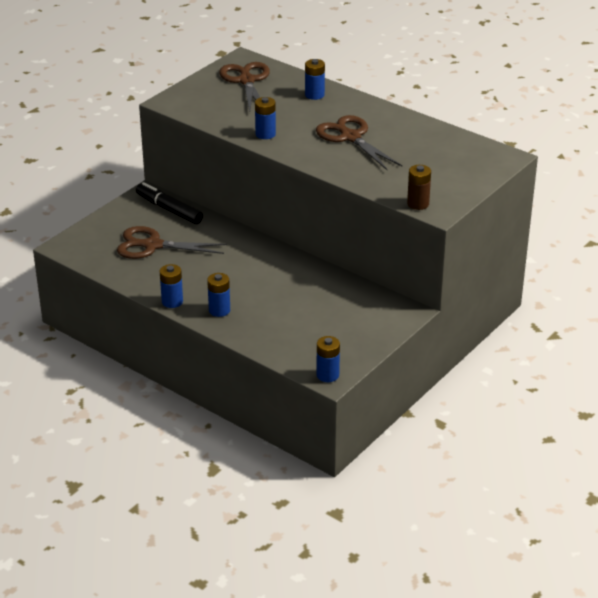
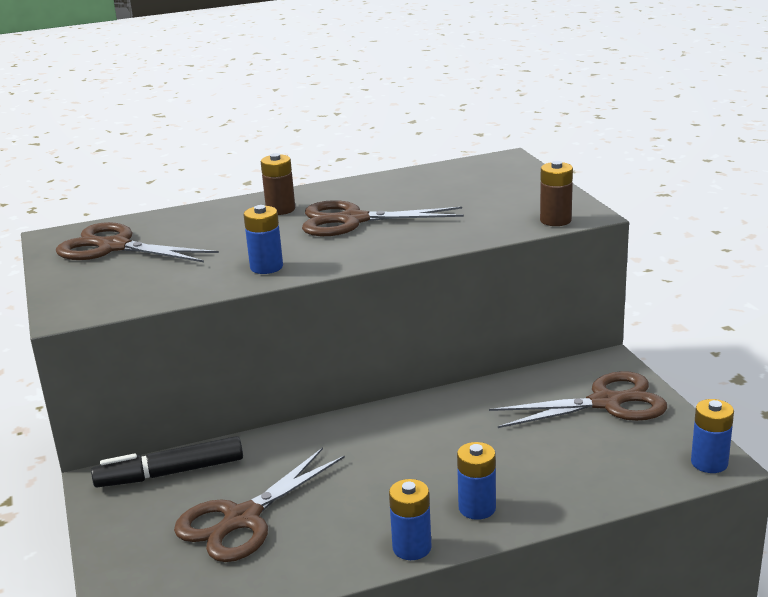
camera: 55 degrees left, 10 degrees down
(314, 95) = (221, 217): blue battery -> none
(343, 109) = (280, 209): none -> brown battery
(360, 323) = (606, 403): none -> brown scissors

